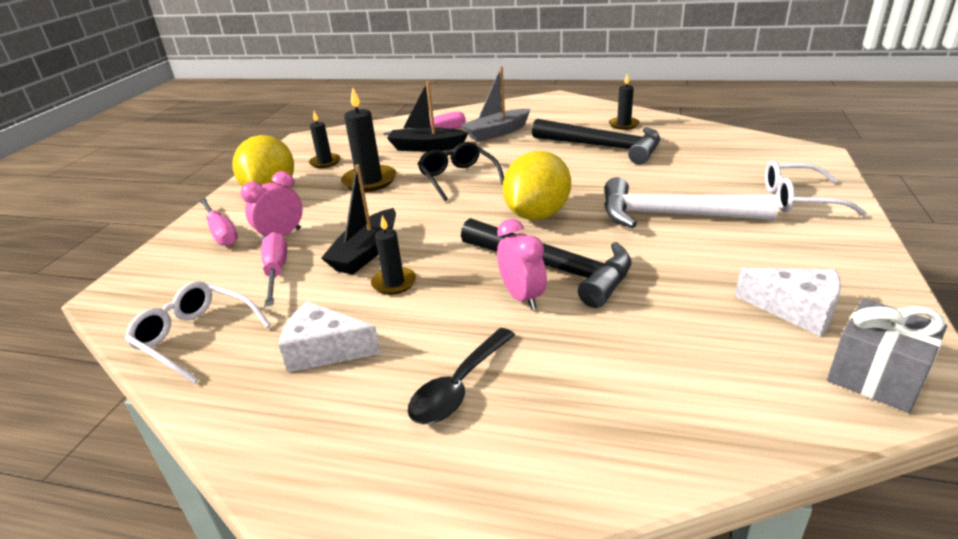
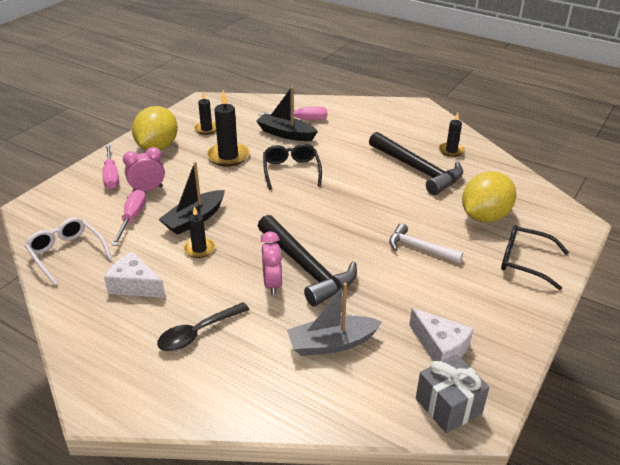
camera: 15 degrees right, 5 degrees up
(497, 132) = (347, 132): grey boat -> grey boat (332, 343)
(537, 215) = (325, 220): yellow lemon -> yellow lemon (484, 216)
(671, 215) = (419, 248): white hammer -> white hammer, size x0.59
(800, 199) = (525, 262): white glasses -> black glasses

